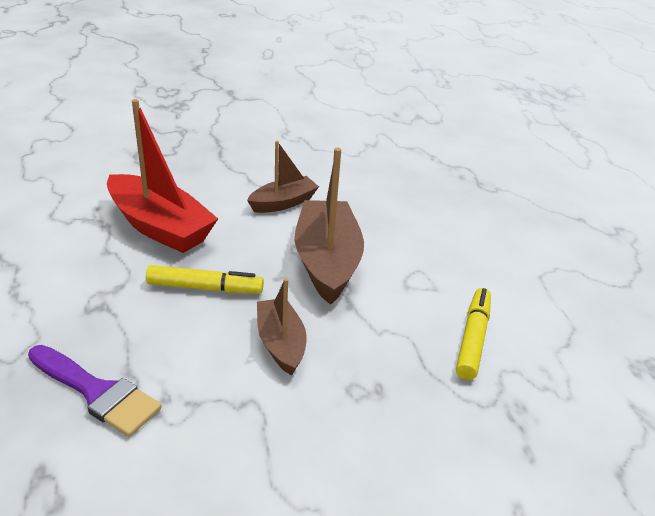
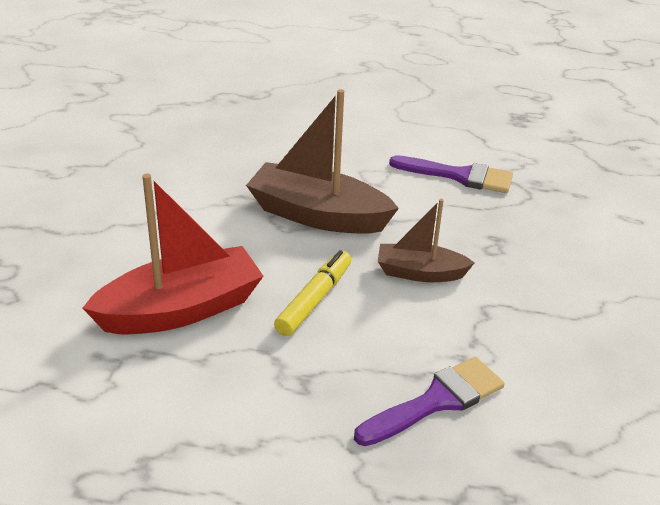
camera: 65 degrees left, 0 degrees up
(283, 203) = (198, 214): brown boat -> none
(472, 339) = (459, 176): yellow marker -> purple brush

